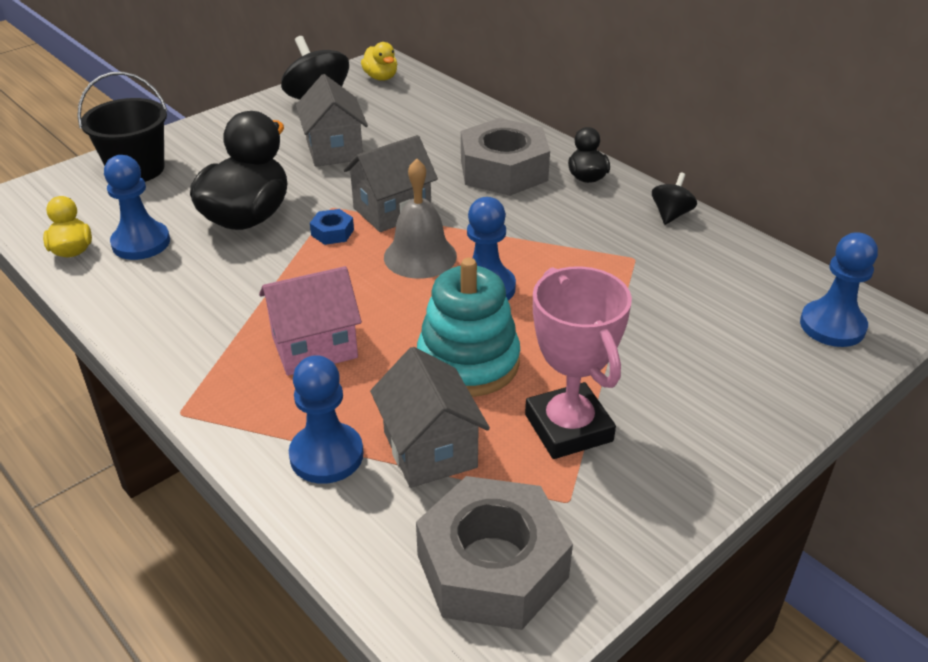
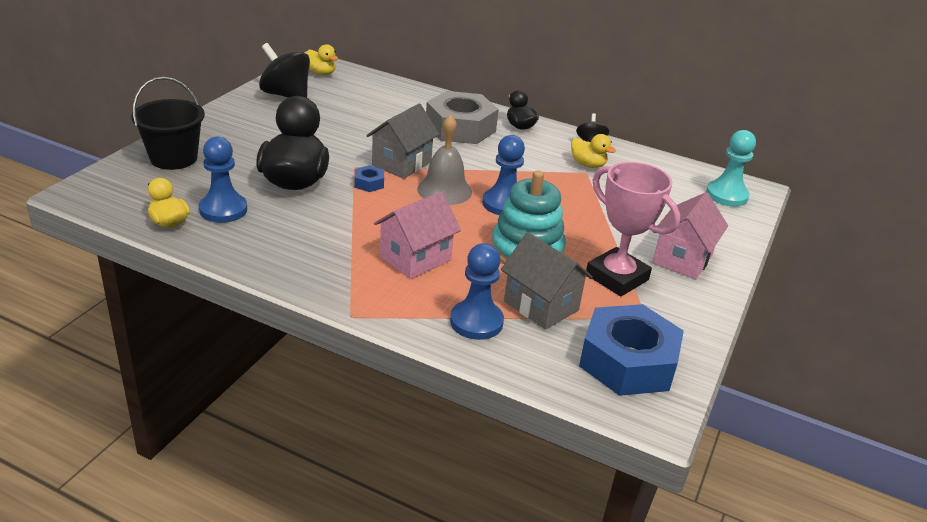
camera: 25 degrees left, 5 degrees down
(334, 150) = (325, 127): grey house -> none
(492, 566) = (627, 361): grey nut -> blue nut
(645, 246) = (588, 164): none -> yellow duck
(689, 417) = (682, 259): none -> pink house
(832, 326) = (726, 195): blue pawn -> turquoise pawn

